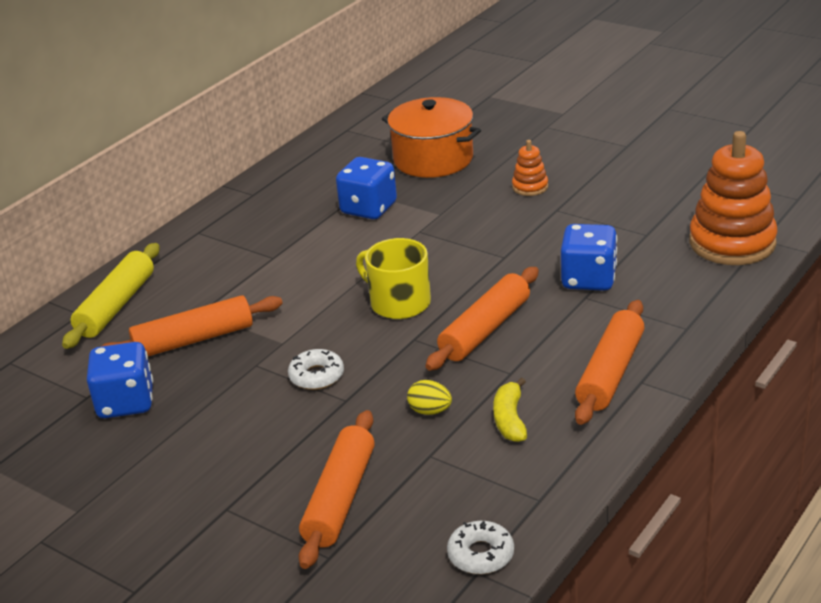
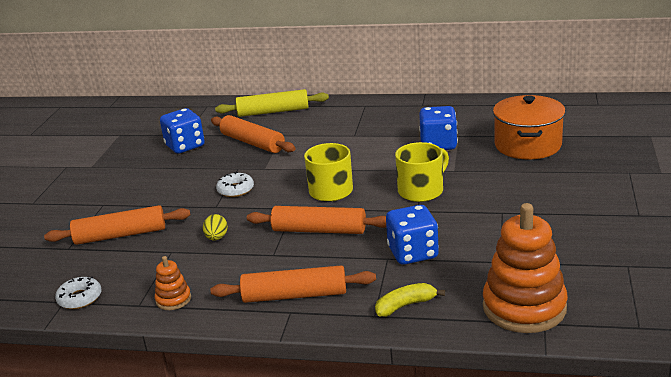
camera: 65 degrees right, 5 degrees down
(464, 244) = (421, 191): none -> yellow mug
(510, 419) = (220, 269): yellow banana -> yellow banana (405, 305)
(530, 187) = (525, 192): orange stacking toy -> orange stacking toy (173, 299)

